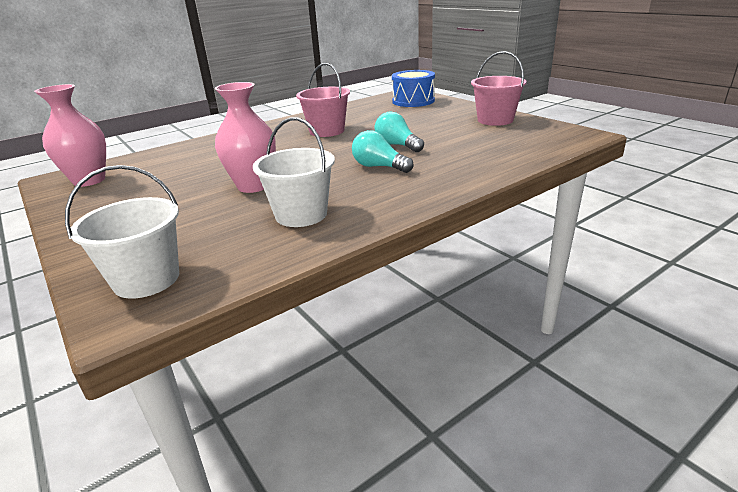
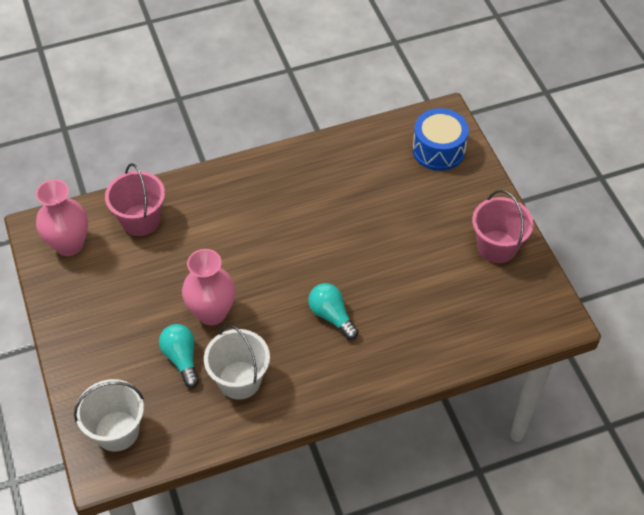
camera: 15 degrees right, 25 degrees up
(327, 131) = (311, 207): pink bucket -> pink bucket (140, 220)
(397, 145) = (367, 273): turquoise light bulb -> turquoise light bulb (182, 358)

